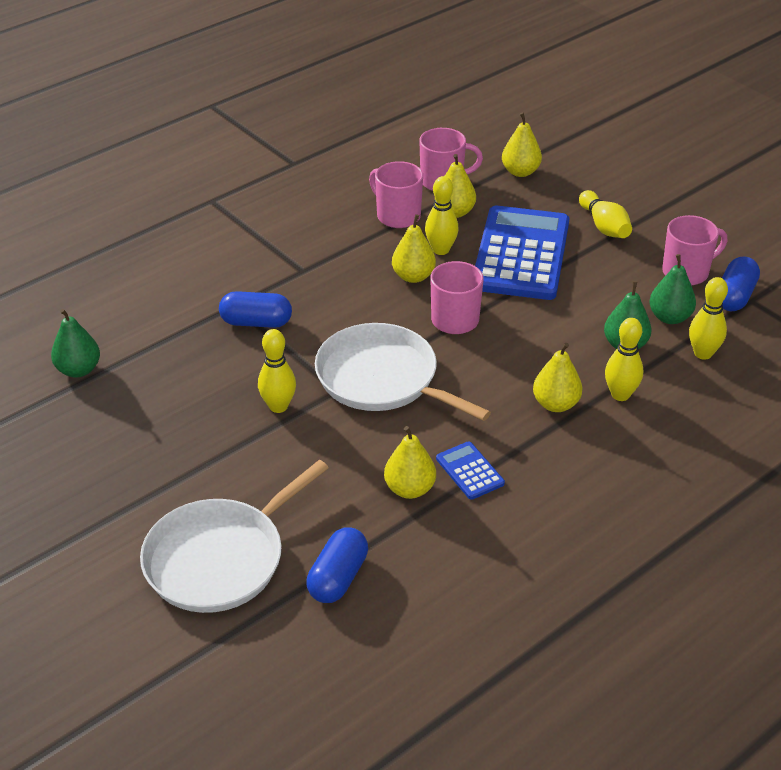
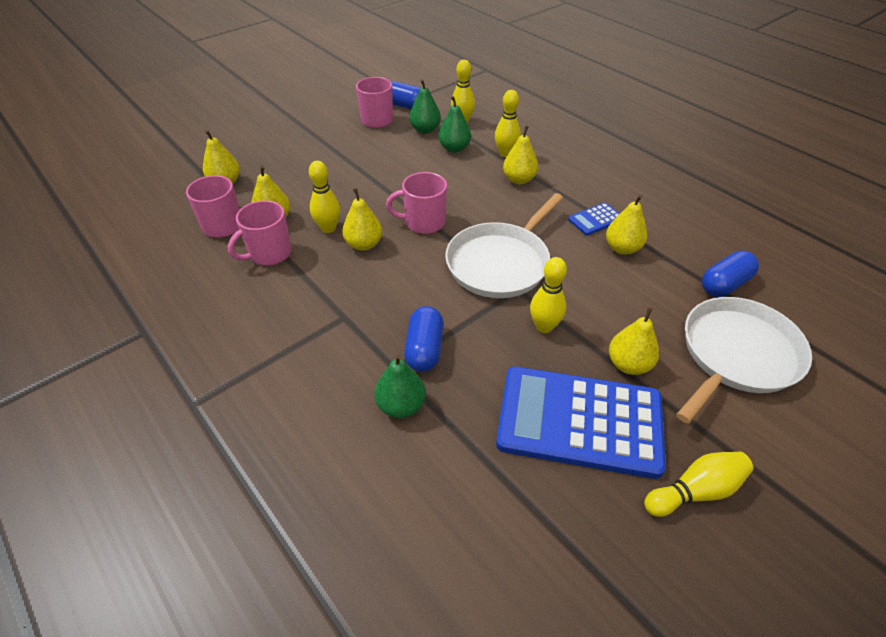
camera: 90 degrees left, 5 degrees up
(78, 370) = (509, 510): green pear -> green pear (401, 406)
(218, 465) = (628, 364): none -> yellow pear
(220, 558) = (736, 355): white pan -> white pan turned 90 degrees counterclockwise
(338, 578) = (724, 284): blue capsule -> blue capsule turned 60 degrees counterclockwise
(521, 254) = (343, 187): blue calculator -> blue calculator (579, 421)
(604, 226) = (315, 147): yellow bowling pin -> yellow bowling pin (695, 491)

